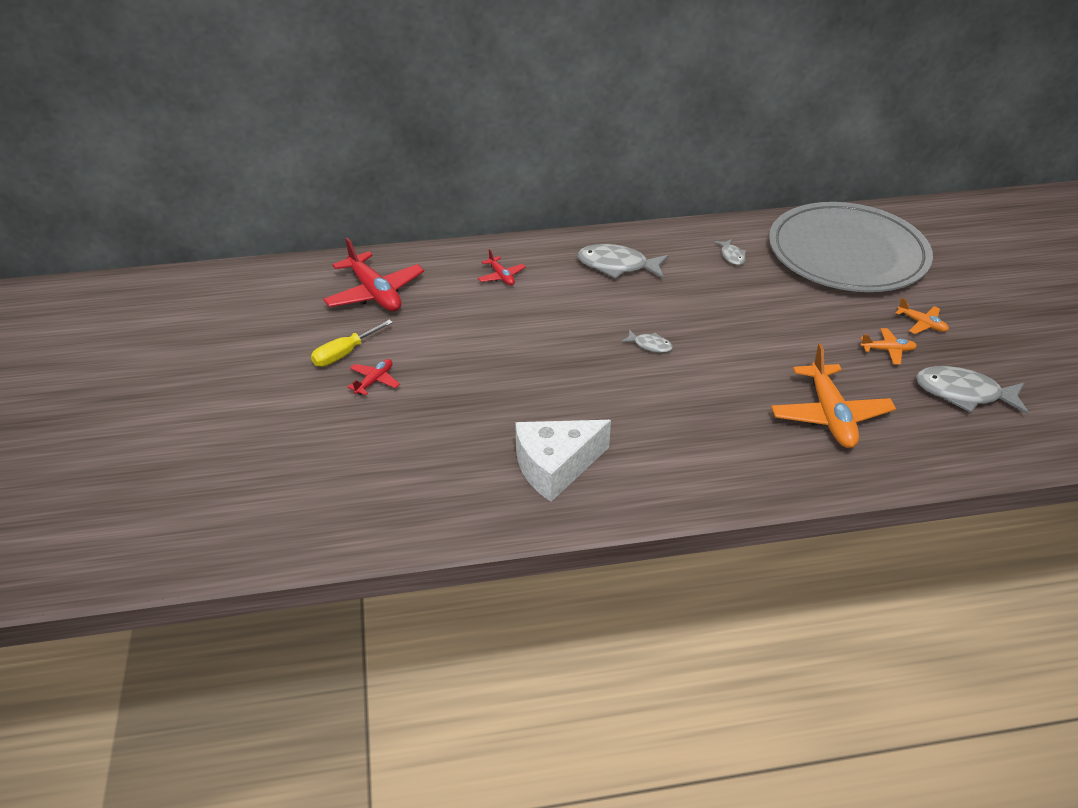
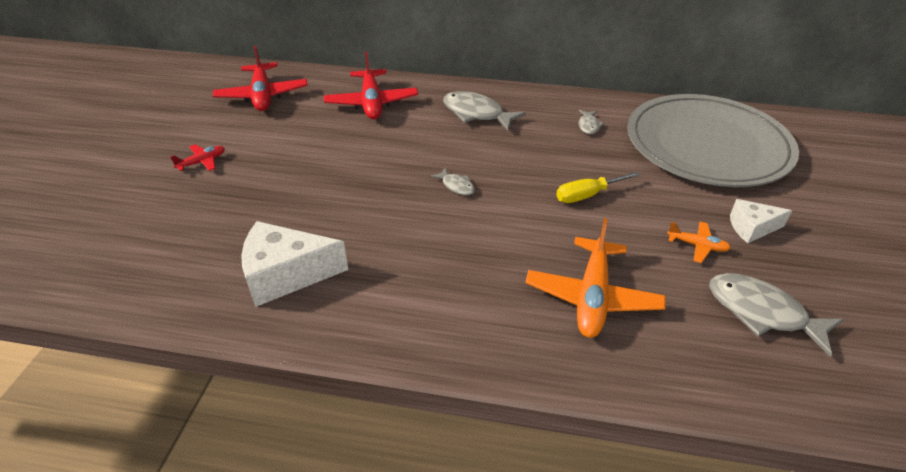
camera: 20 degrees right, 0 degrees up
(344, 354) = (199, 136): yellow screwdriver -> yellow screwdriver (587, 195)
(501, 276) = (371, 103): red plane -> red plane, size x2.02
(921, 324) = (751, 228): orange plane -> white cheese

